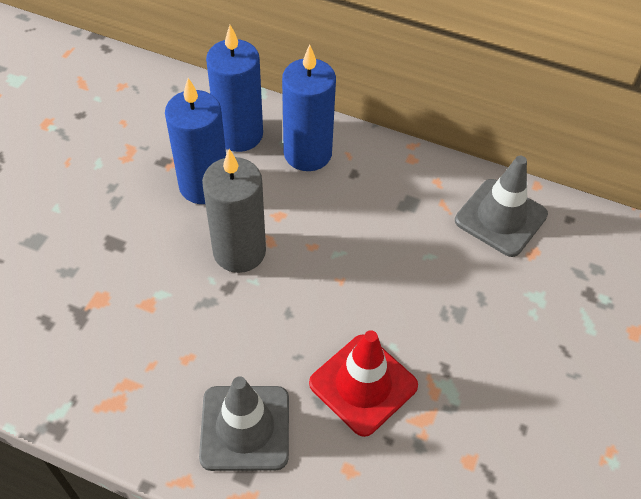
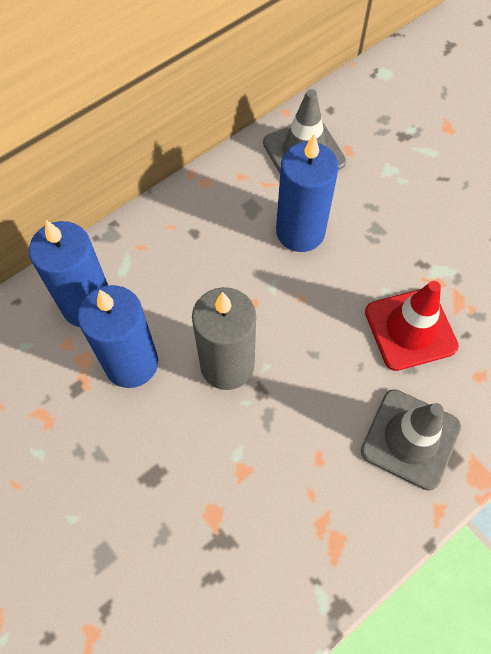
camera: 60 degrees left, 10 degrees up
(307, 153) = (149, 258): blue candle -> blue candle (300, 232)

